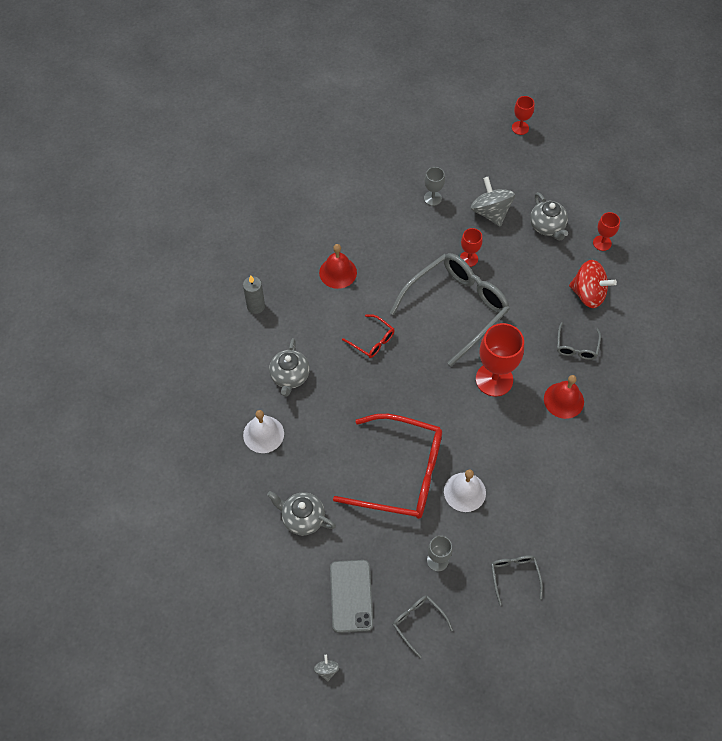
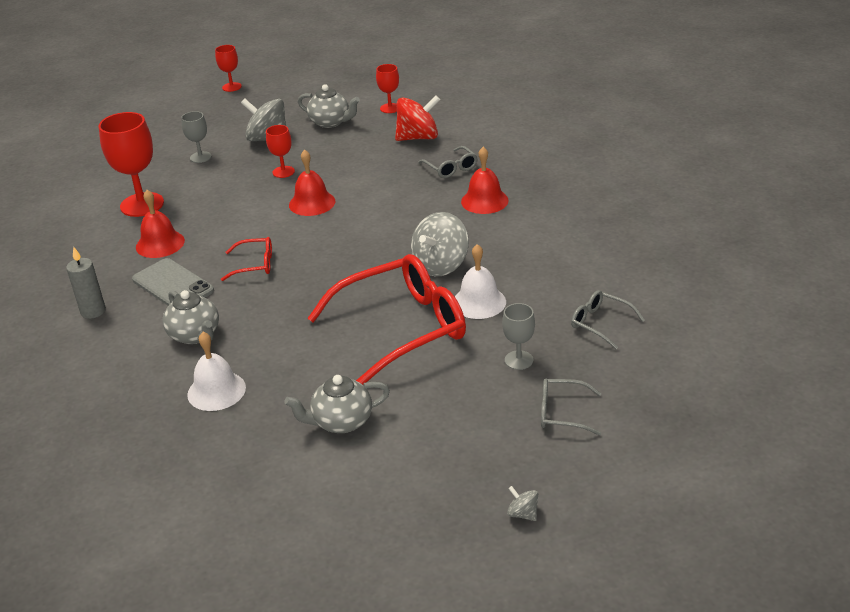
camera: 40 degrees left, 25 degrees down
(351, 596) = (470, 441): grey phone -> grey phone (173, 285)
(457, 307) = (312, 203): grey glasses -> red bell
(475, 438) = (440, 265): none -> grey spinning top
(494, 379) = (406, 223): red goblet -> red goblet (142, 205)

